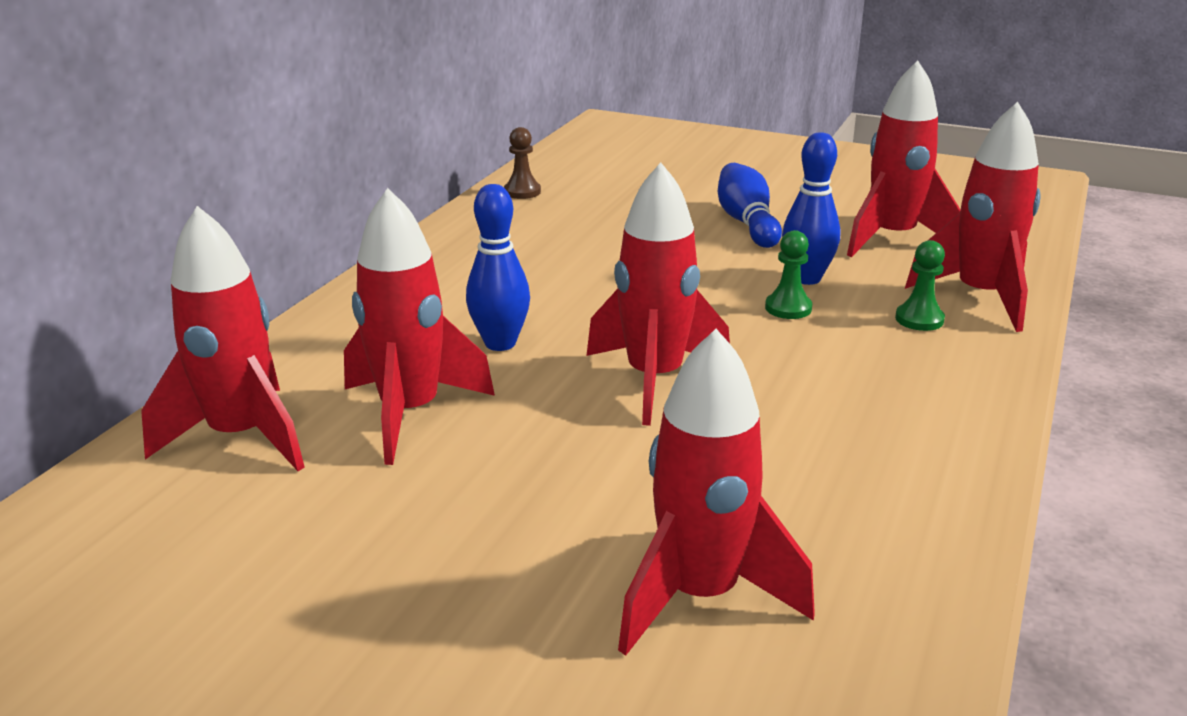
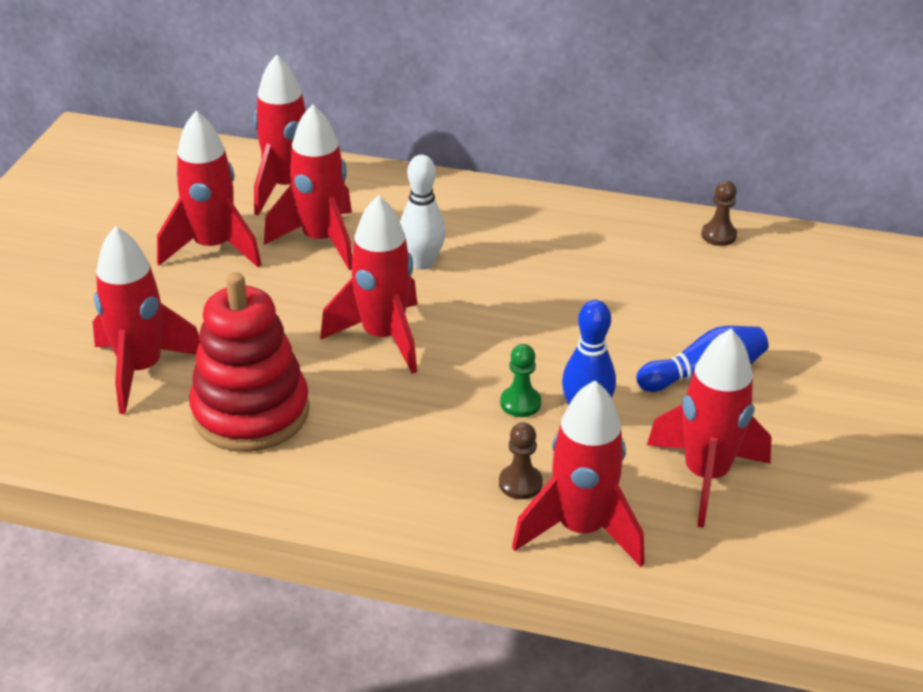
camera: 80 degrees right, 10 degrees up
(376, 515) = (213, 248): none -> red rocket
(500, 343) = (422, 262): blue bowling pin -> white bowling pin
(807, 487) = (251, 412): none -> red stacking toy
(919, 319) = (520, 483): green pawn -> brown pawn

